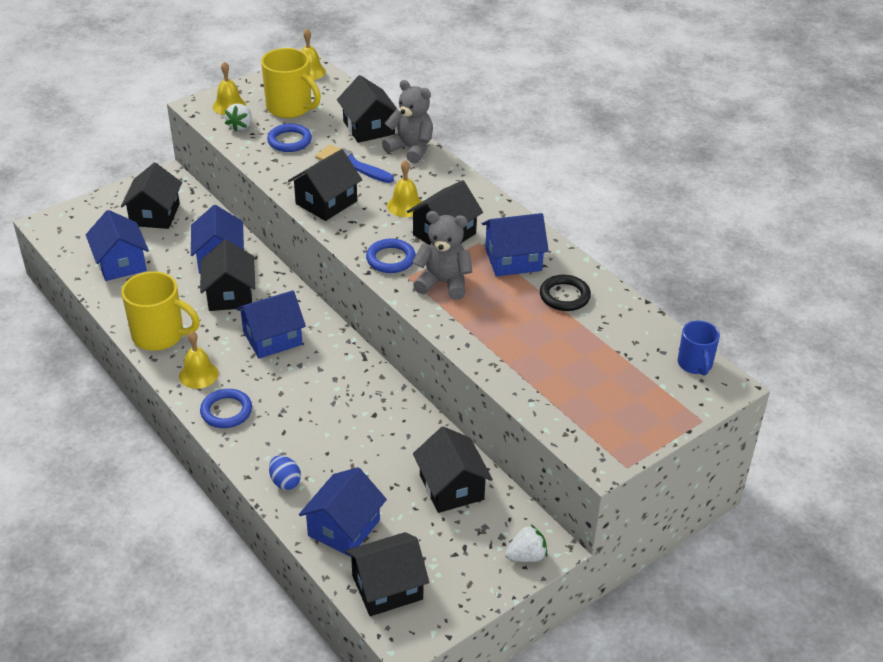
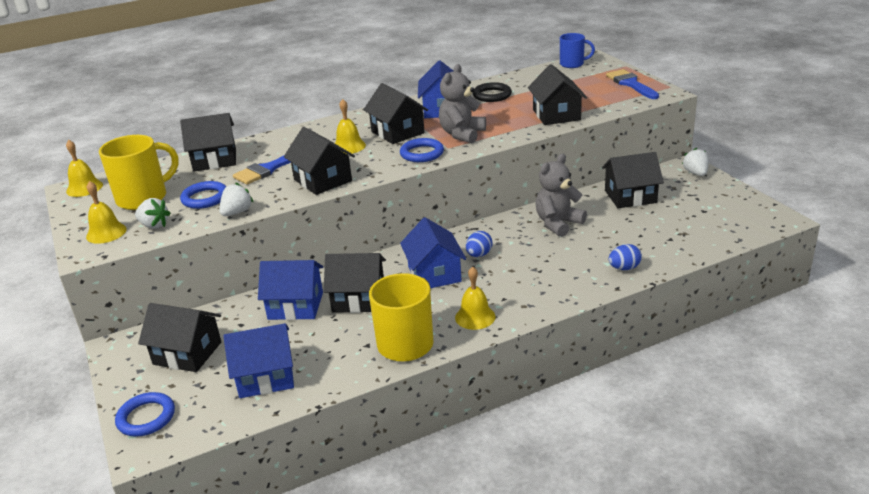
camera: 75 degrees left, 10 degrees down
(226, 411) = (531, 299): blue ring -> blue ring (146, 417)
(262, 165) = (237, 212): none -> white strawberry
(309, 366) = (479, 255): none -> blue egg
(344, 528) = (675, 241): blue house -> none
(387, 587) = (734, 225): black house -> black house (556, 115)
(411, 149) = (264, 142): grey teddy bear -> grey teddy bear (558, 224)
(629, 425) = (630, 84): none -> blue brush

